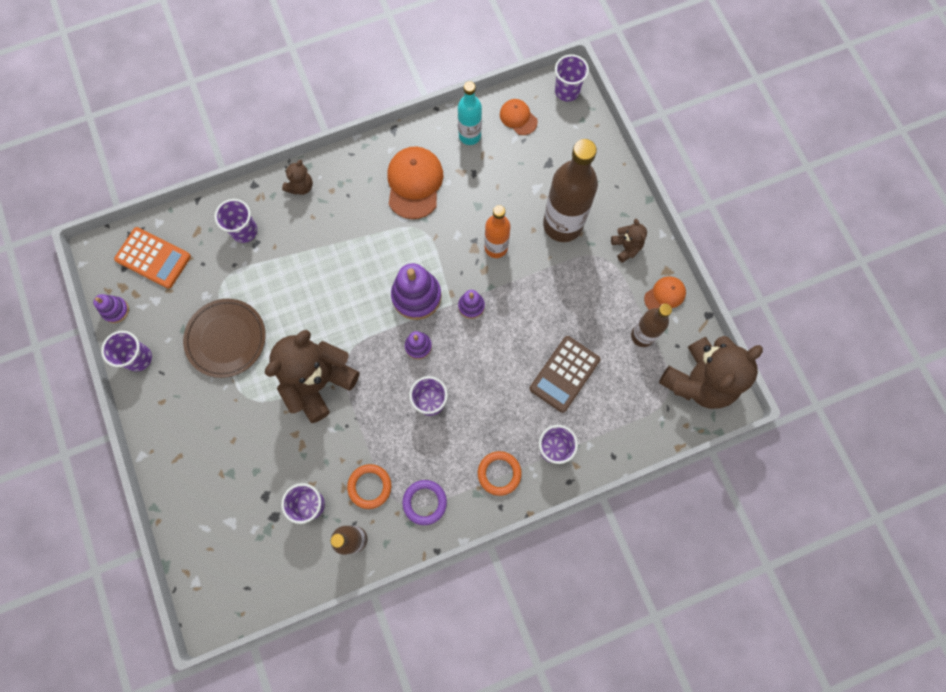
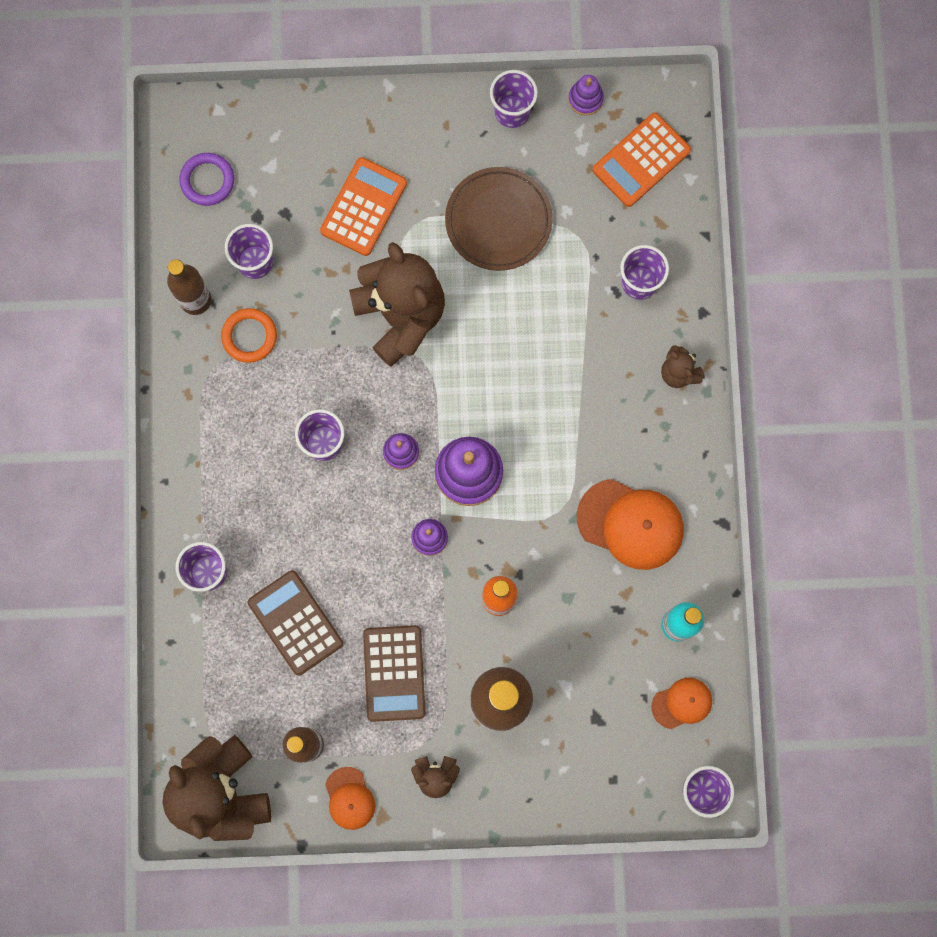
camera: 110 degrees right, 5 degrees up
(243, 439) = (363, 207): none -> orange calculator
(424, 502) = (205, 394): purple ring -> purple ring (207, 180)
(499, 473) = (205, 494): orange ring -> none
(571, 296) = (394, 673): none -> brown calculator

